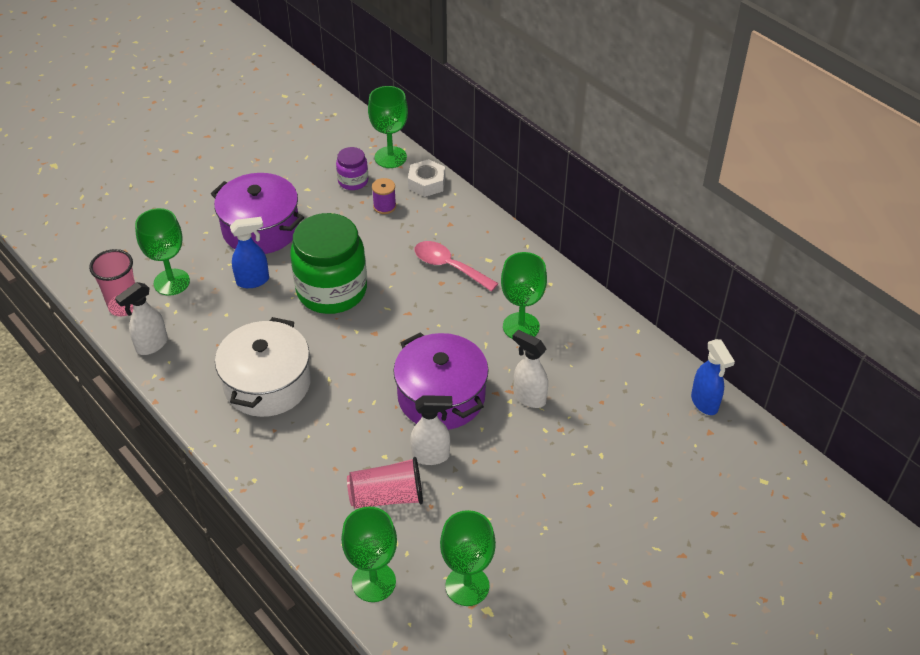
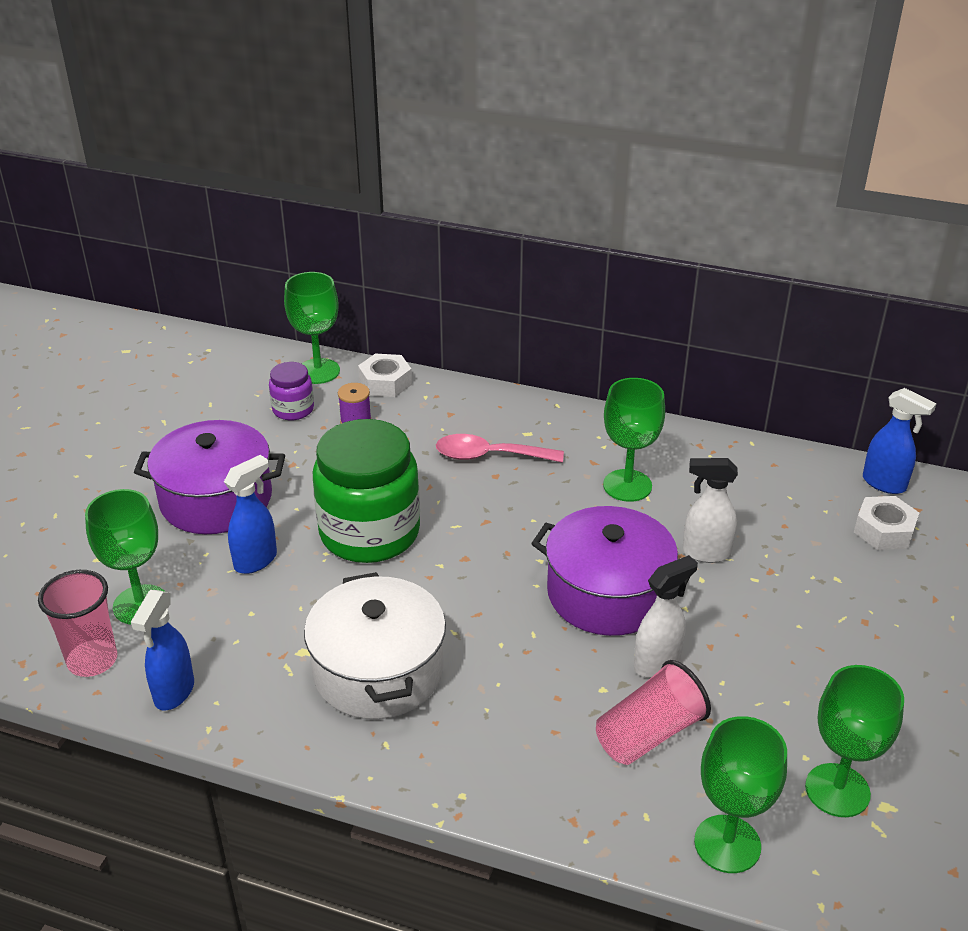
camera: 30 degrees left, 10 degrees down
(151, 345) = (174, 692): white spray bottle -> blue spray bottle
(668, 436) = (884, 530): none -> white nut

